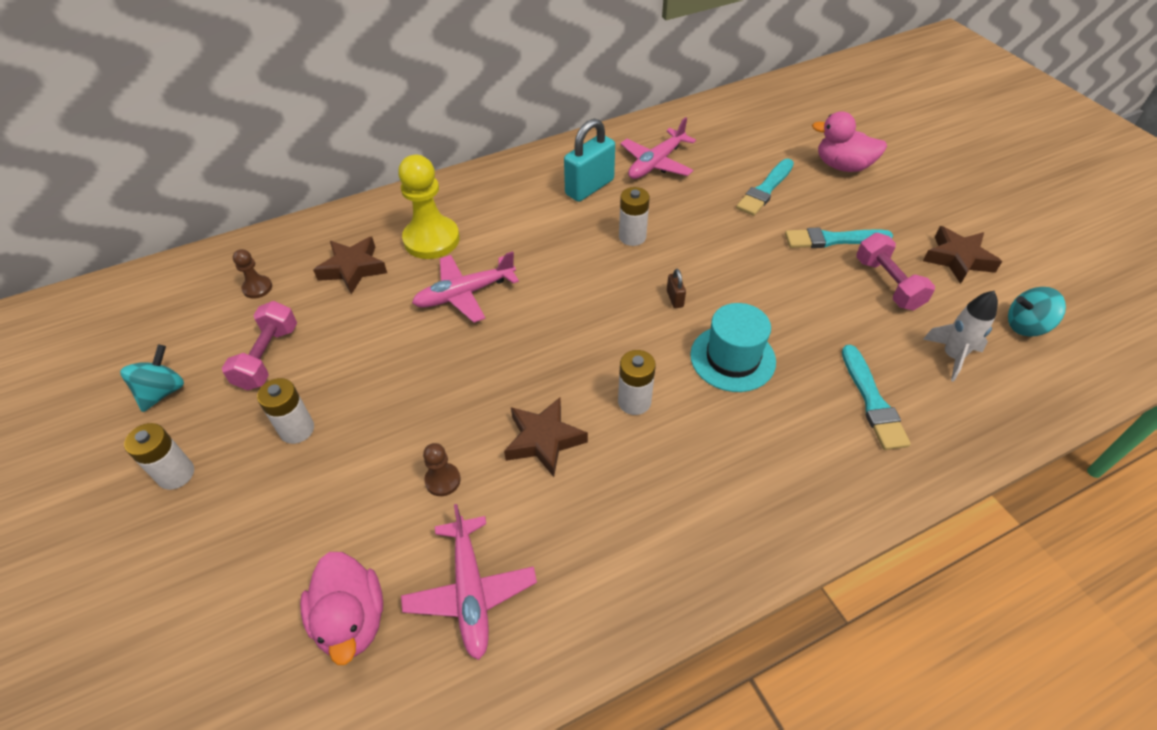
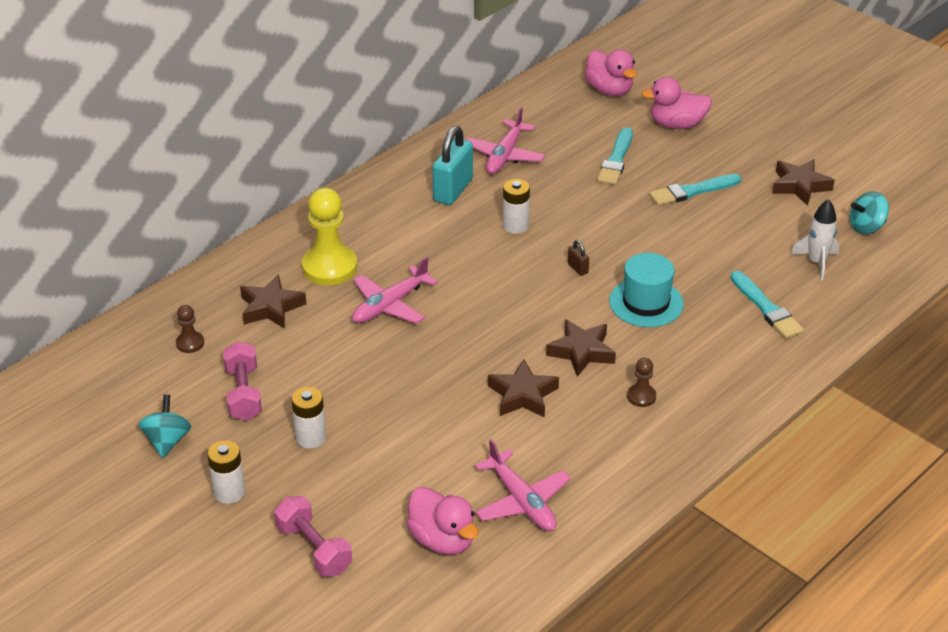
camera: 20 degrees left, 10 degrees down
(442, 480) = (457, 441): brown pawn -> brown pawn (641, 396)
(634, 401) = (581, 352): white battery -> brown star
(787, 120) = (609, 90): none -> pink duck
(888, 284) = (749, 218): pink dumbbell -> pink dumbbell (314, 549)

